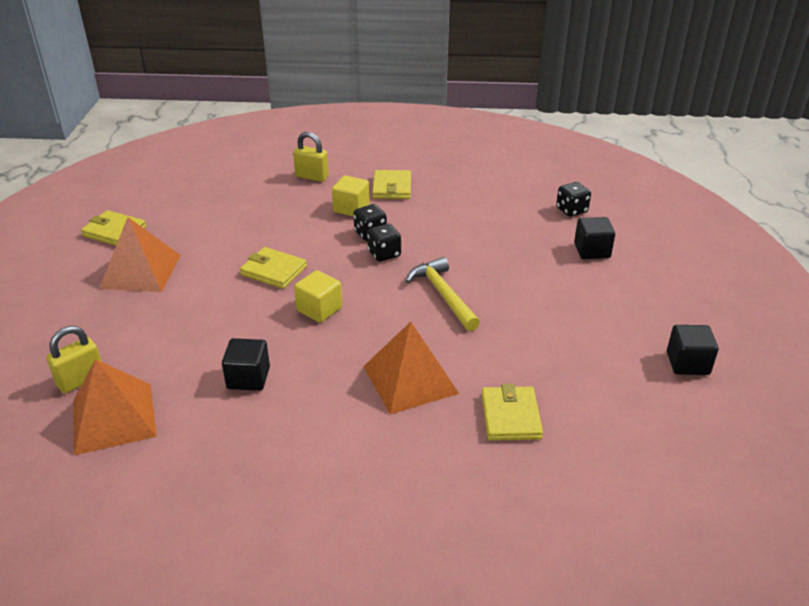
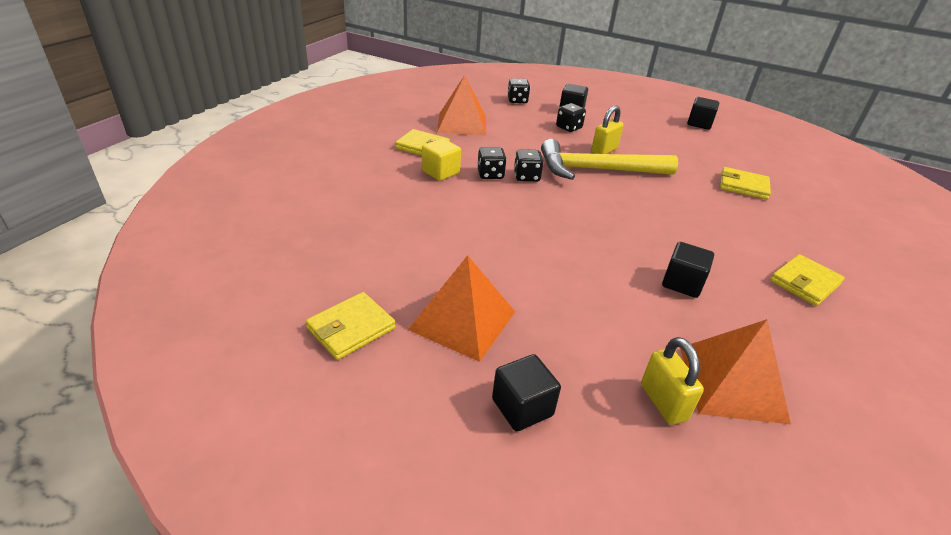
camera: 70 degrees left, 0 degrees up
(60, 315) = (522, 407): none -> black cube
(274, 271) = (518, 234): yellow wallet -> yellow wallet (805, 283)
(312, 177) = (361, 176): yellow padlock -> yellow padlock (604, 150)
(319, 309) = (593, 225): yellow cube -> none
(410, 379) = (698, 210): orange pyramid -> orange pyramid (462, 124)
(443, 295) = (598, 170): yellow hammer -> yellow hammer, size x1.51
(536, 258) = (569, 128): none -> black dice

